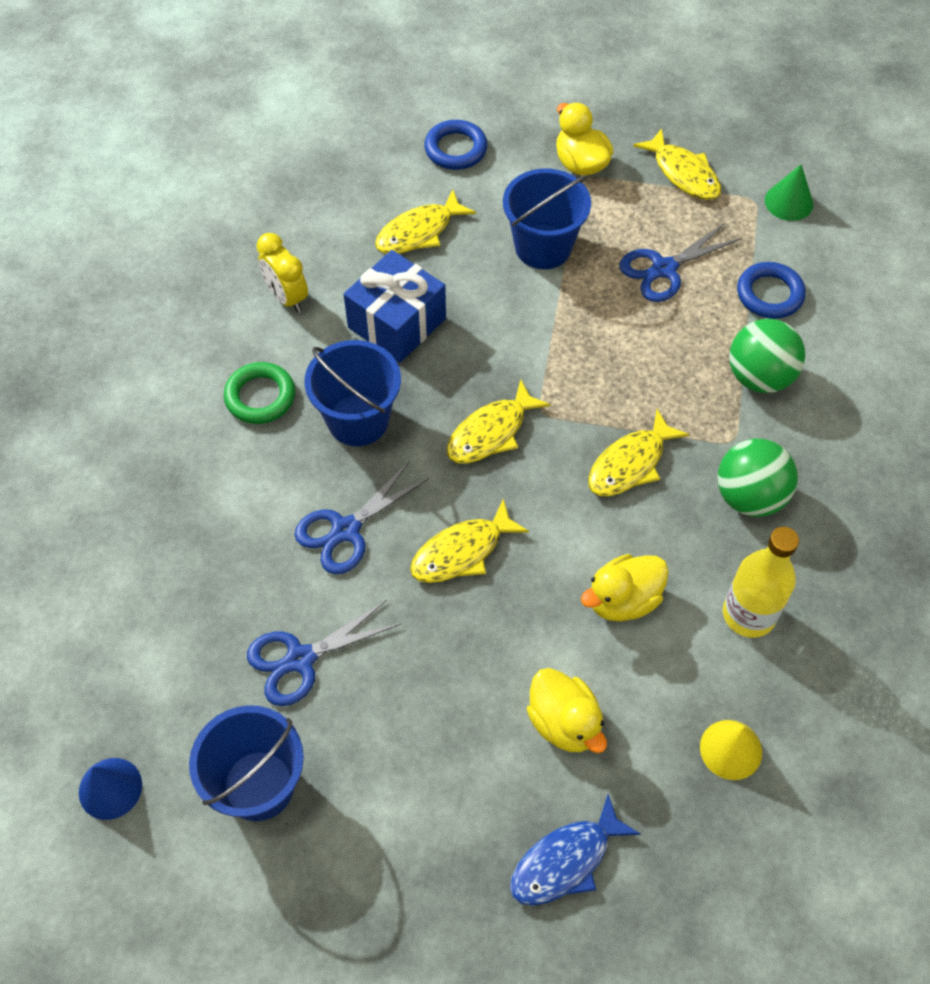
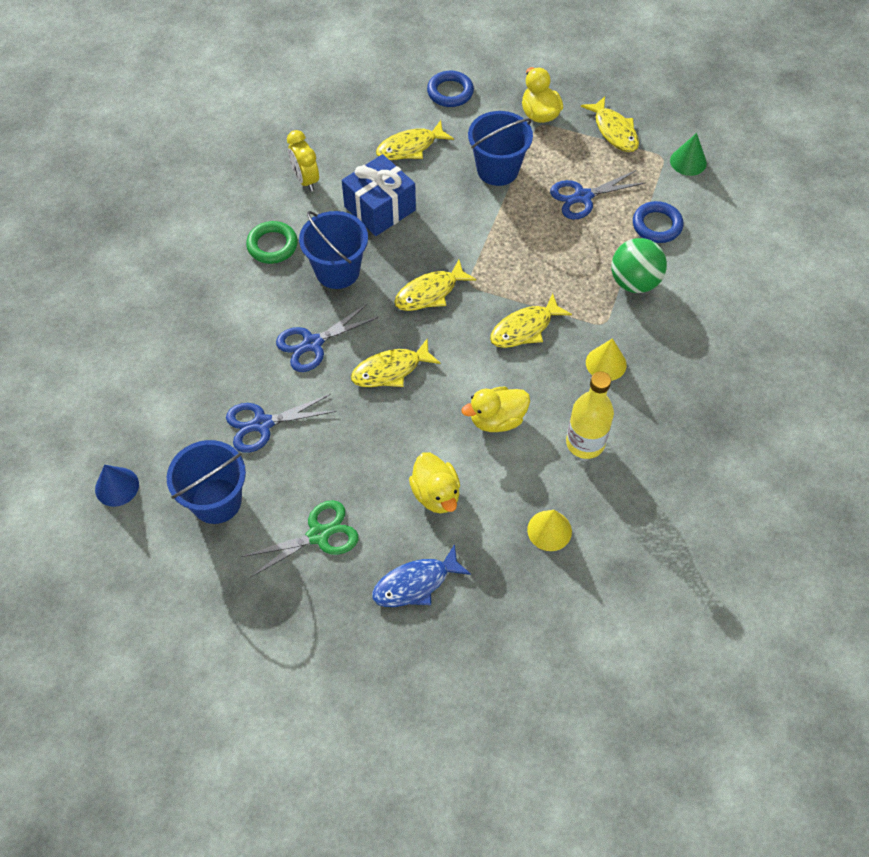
camera: 10 degrees right, 0 degrees up
(414, 812) = (318, 535): none -> green scissors
(749, 496) = (606, 363): green ball -> yellow cone

